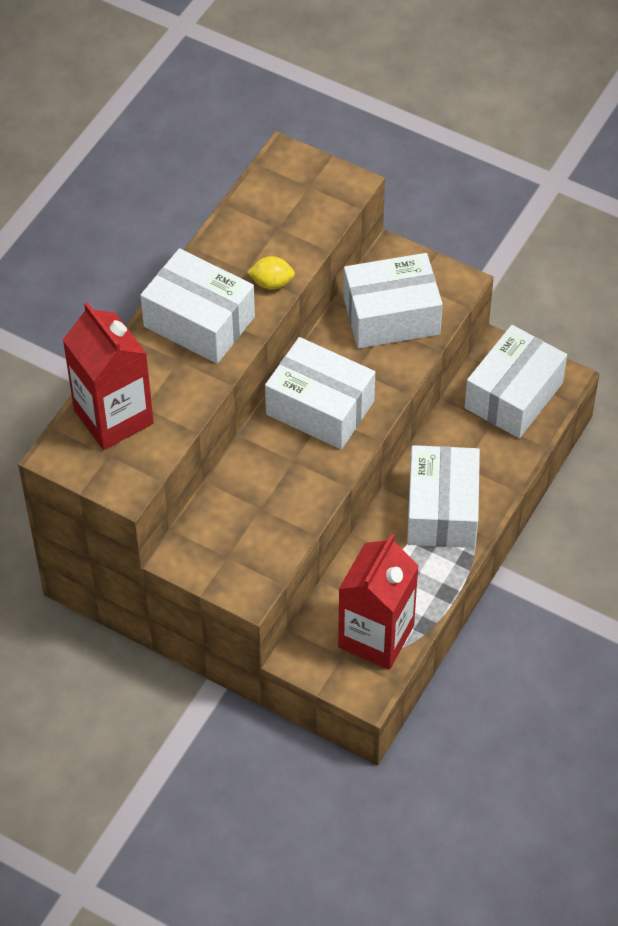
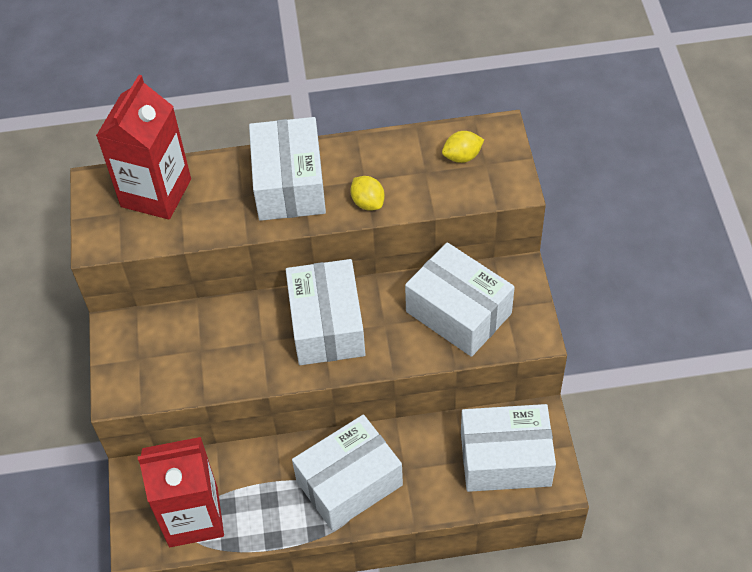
camera: 55 degrees right, 0 degrees up
(287, 195) = (462, 156): none -> yellow lemon

